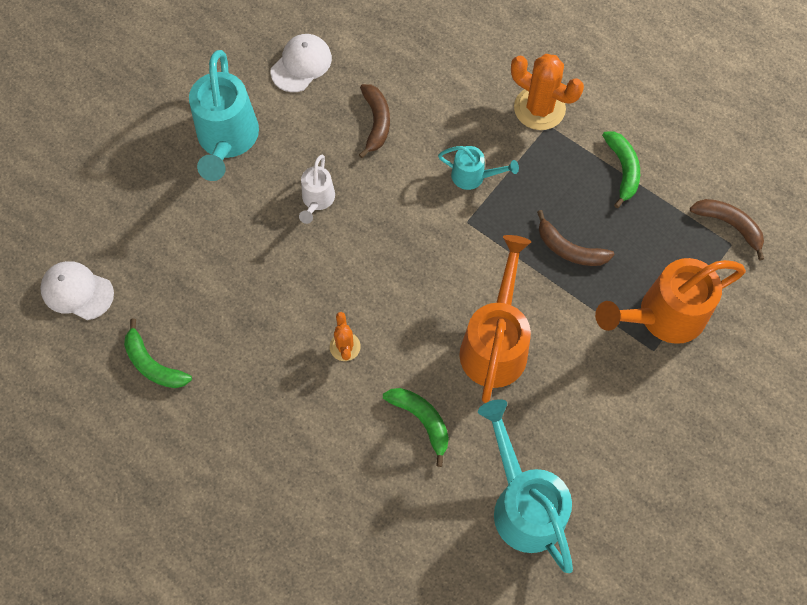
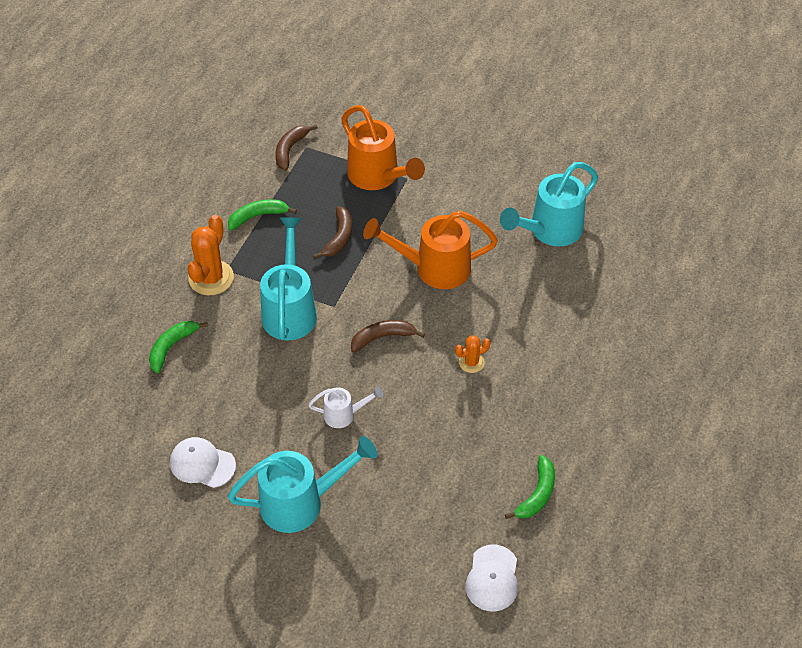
camera: 105 degrees left, 15 degrees down
(376, 122) = (253, 390): brown banana -> brown banana (382, 337)
(421, 420) = (512, 300): green banana -> green banana (172, 347)
(473, 176) = (290, 310): turquoise watering can -> turquoise watering can, size x1.92

